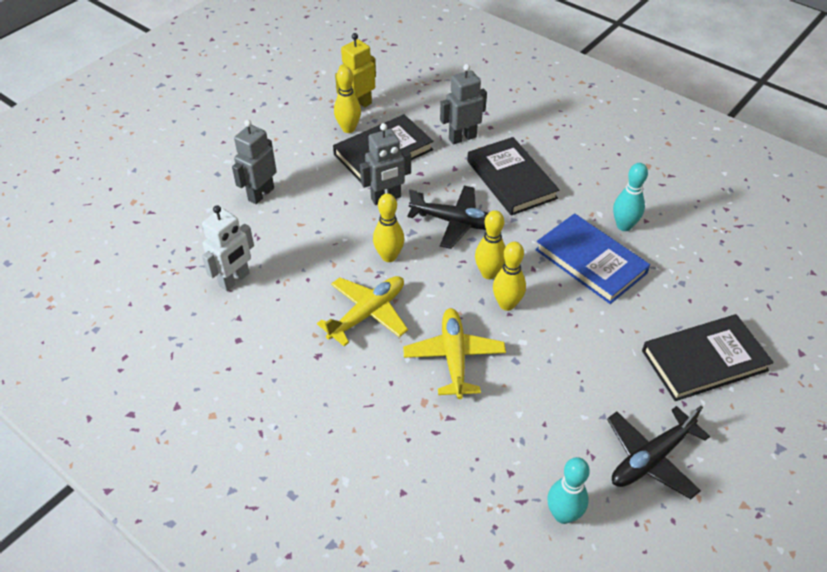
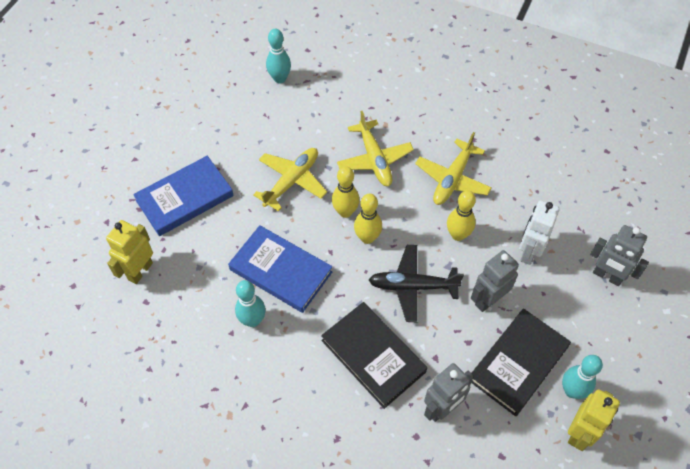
camera: 165 degrees right, 10 degrees up
(234, 280) = (571, 184): white robot -> white robot (528, 252)
(261, 194) = (607, 276): grey robot -> grey robot turned 105 degrees clockwise
(348, 129) = (572, 391): yellow bowling pin -> turquoise bowling pin
(565, 353) = (292, 181): none -> yellow plane
(651, 458) = (226, 121): black plane -> none
(704, 360) = (185, 198): black book -> blue book
(749, 291) = (140, 271): none -> yellow robot

